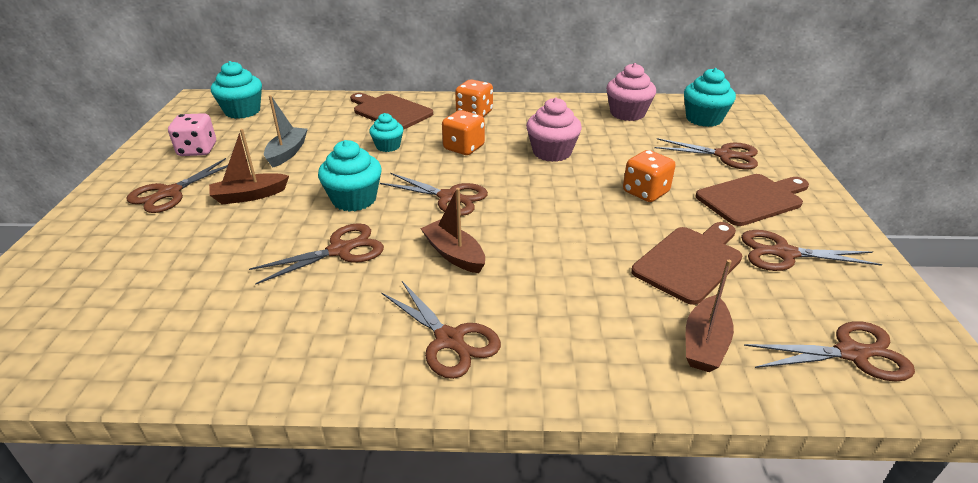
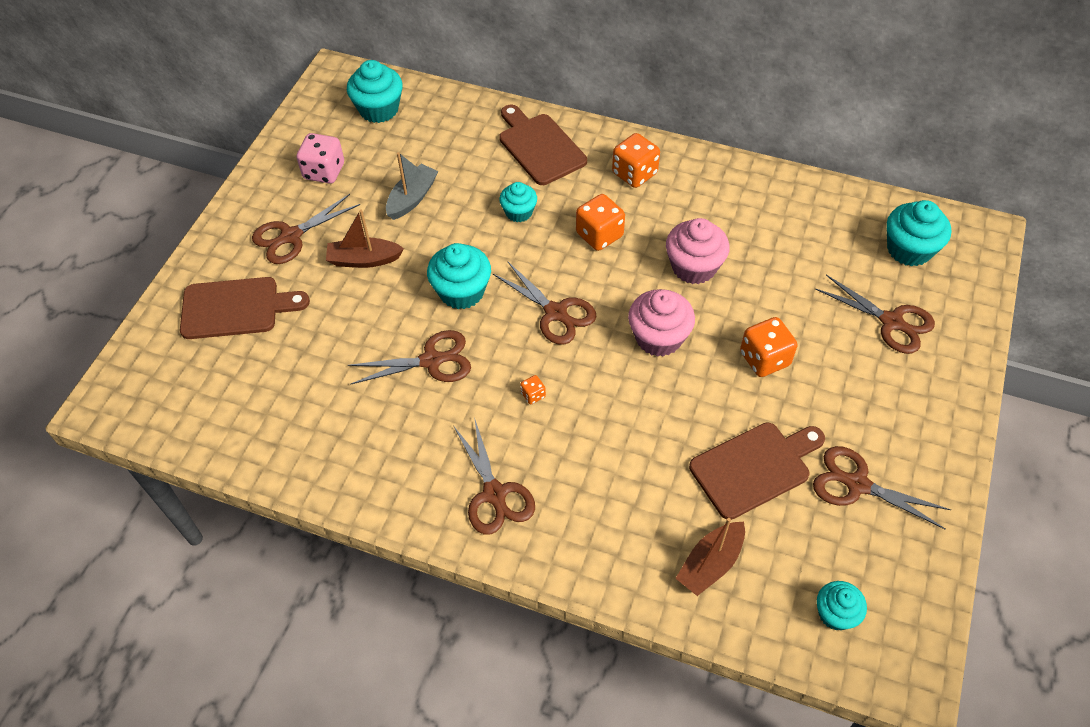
camera: 20 degrees right, 20 degrees up
(454, 254) = (533, 395): brown boat -> orange dice
(627, 113) = (819, 216): pink cupcake -> pink cupcake (658, 337)
(752, 199) = (876, 400): brown cutting board -> brown cutting board (236, 308)
(851, 353) = (835, 613): brown scissors -> turquoise cupcake

